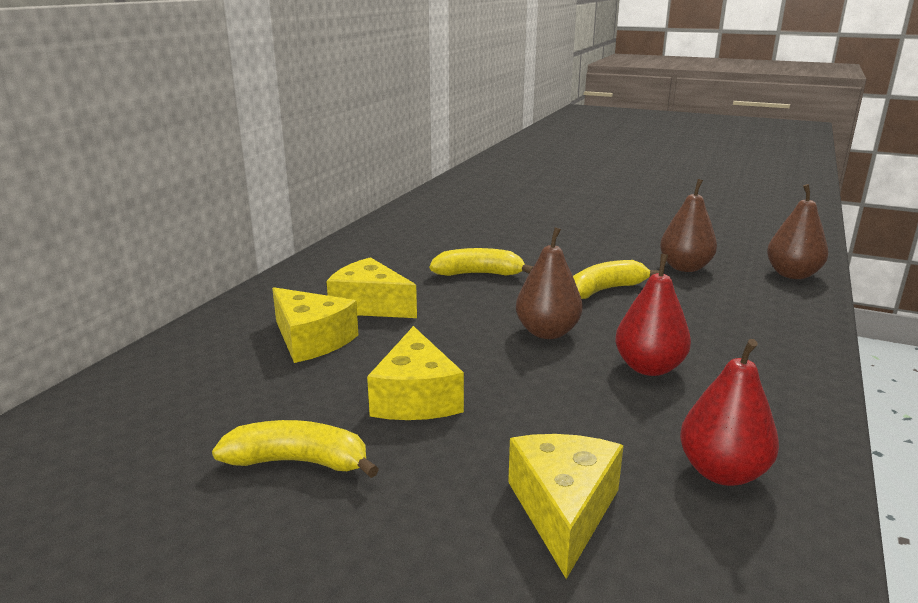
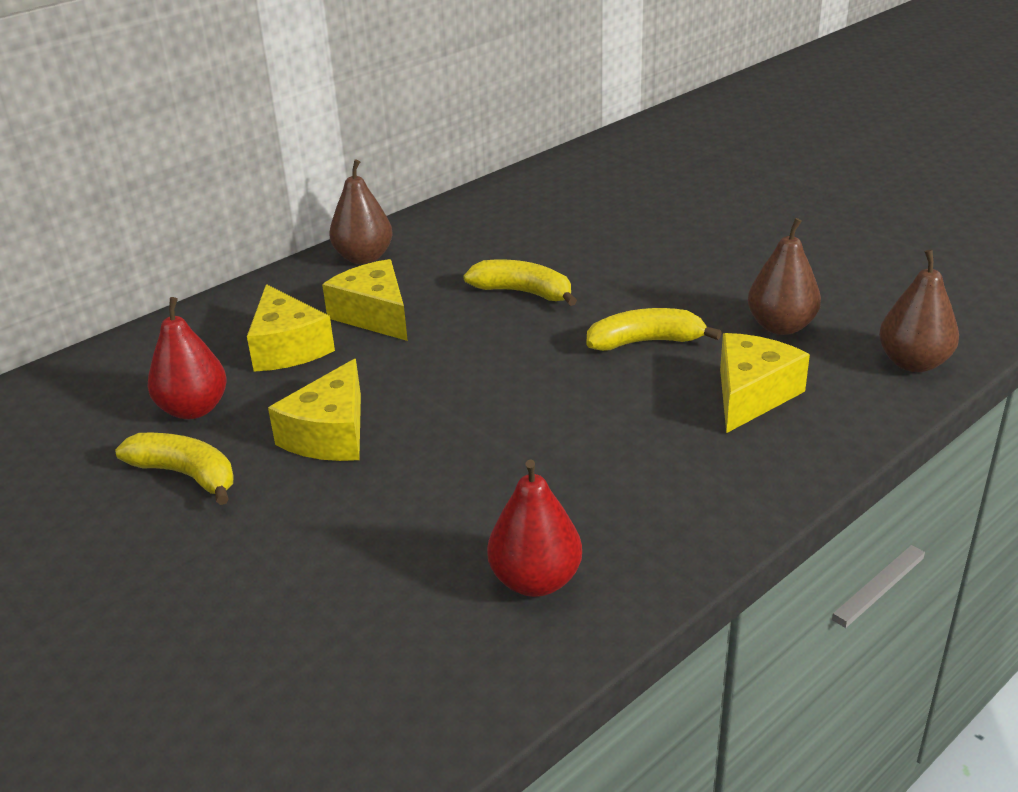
camera: 25 degrees right, 10 degrees up
(547, 332) = (524, 386): brown pear -> brown pear (364, 258)
(563, 510) = (358, 575): yellow cheese -> yellow cheese (751, 395)
(649, 368) = (587, 453): red pear -> red pear (193, 409)

